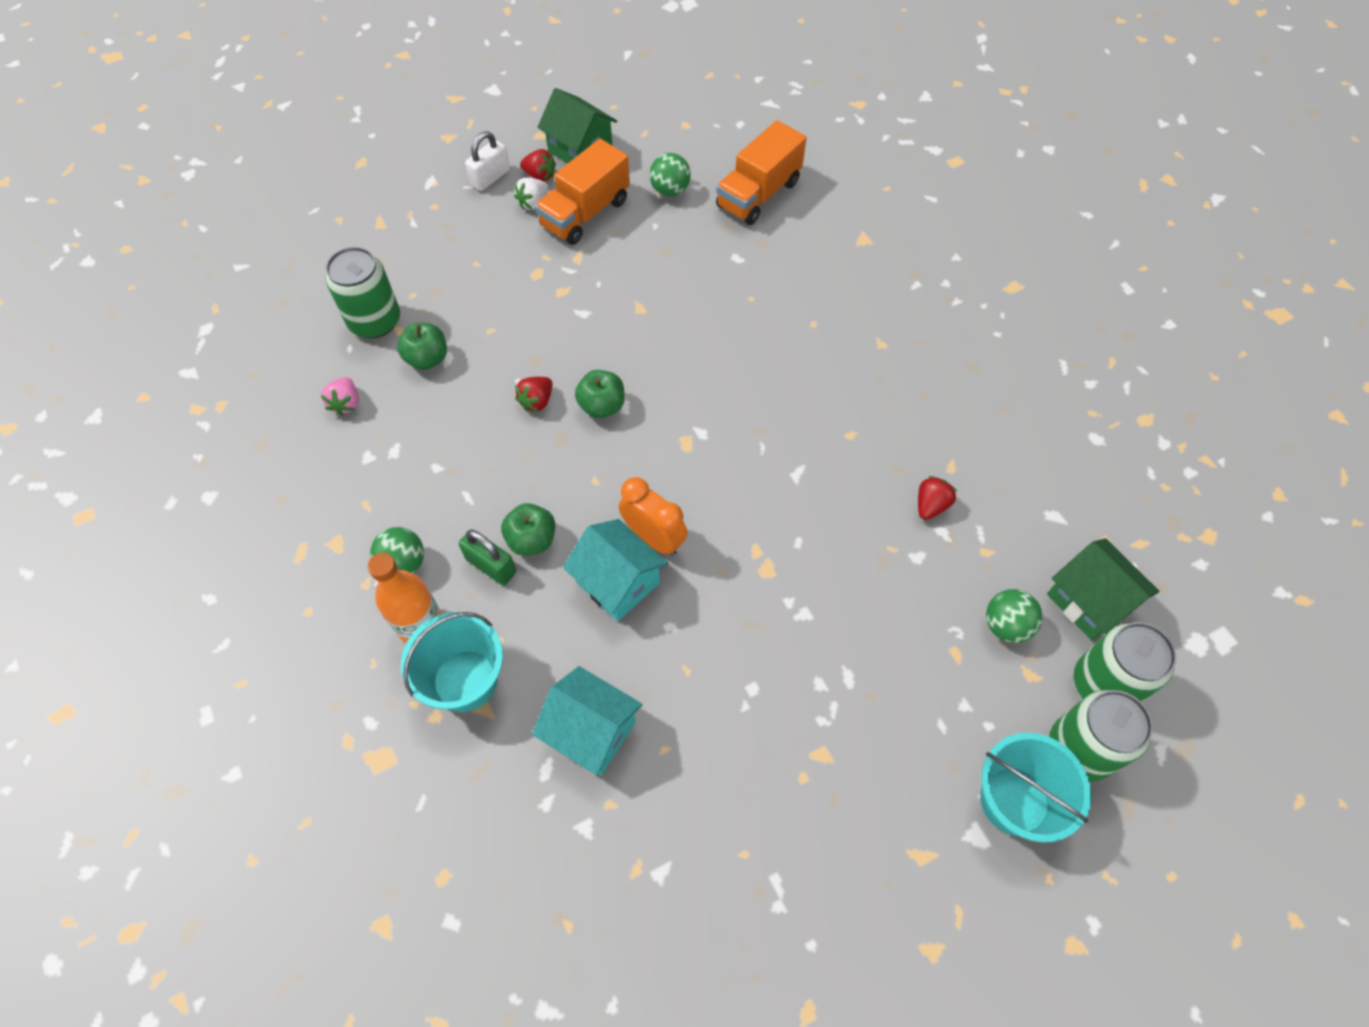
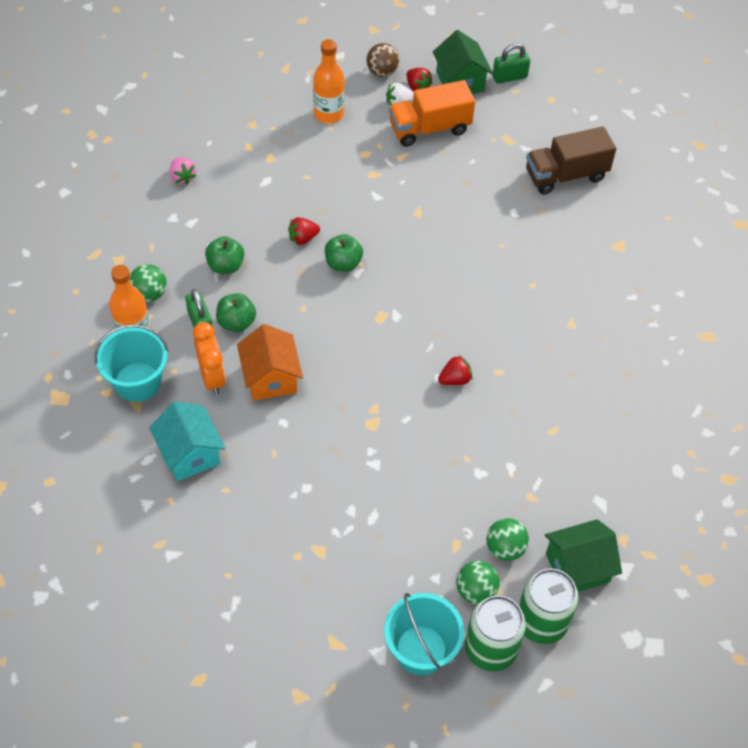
camera: 30 degrees right, 5 degrees down
(346, 403) = (182, 177): pink strawberry -> pink strawberry turned 60 degrees counterclockwise
(375, 321) = (237, 133): green can -> none
(427, 359) = (253, 174): green apple -> green apple (225, 266)
(465, 250) = (328, 114): none -> orange bottle
(490, 177) = (382, 72): white padlock -> brown ball
(618, 582) = (270, 377): turquoise house -> orange house
(627, 122) = (509, 77): none -> green padlock
(654, 538) = (313, 364): orange clock -> orange clock (212, 377)
(670, 190) = (502, 141): green ball -> green ball (476, 591)
(758, 194) = (566, 175): orange truck -> brown truck
(931, 505) = (517, 446): red strawberry -> red strawberry (455, 379)
(1089, 601) = (577, 568): green house -> green house turned 75 degrees clockwise

